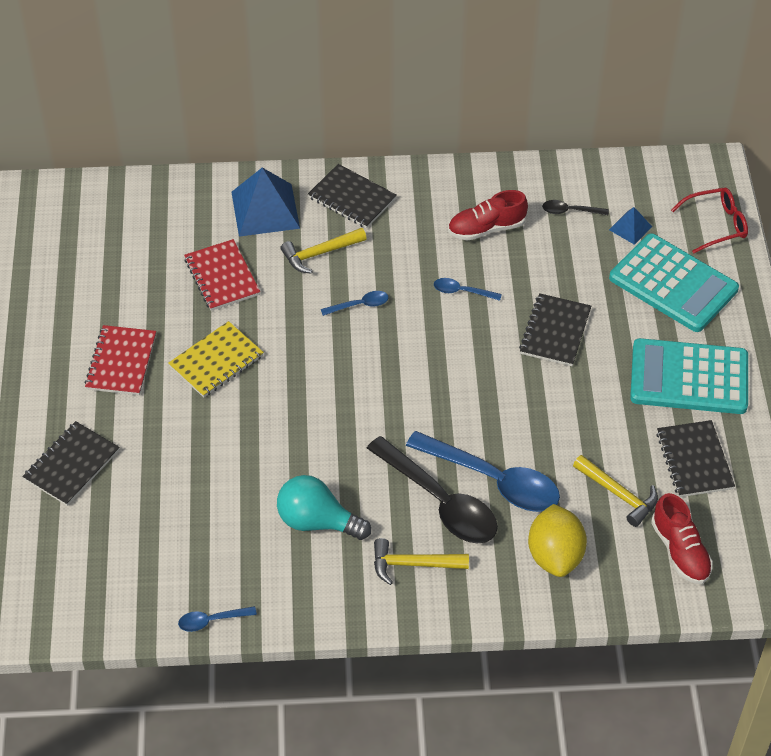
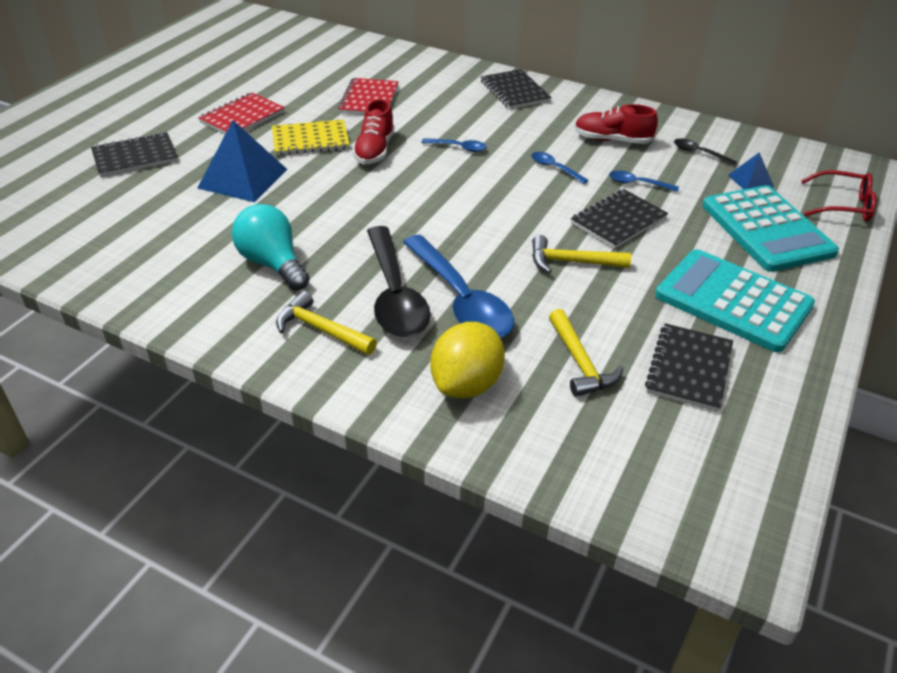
camera: 30 degrees right, 10 degrees down
(212, 620) = (107, 292): blue spoon -> blue spoon (637, 184)
(265, 210) = (441, 77): blue pyramid -> blue pyramid (242, 178)
(319, 254) = (457, 111): yellow hammer -> yellow hammer (571, 262)
(680, 551) = (610, 442): red shoe -> red shoe (374, 150)

